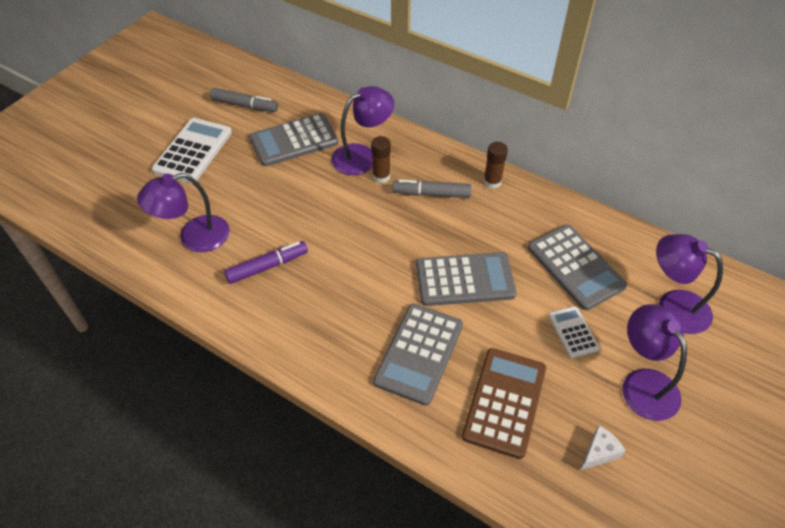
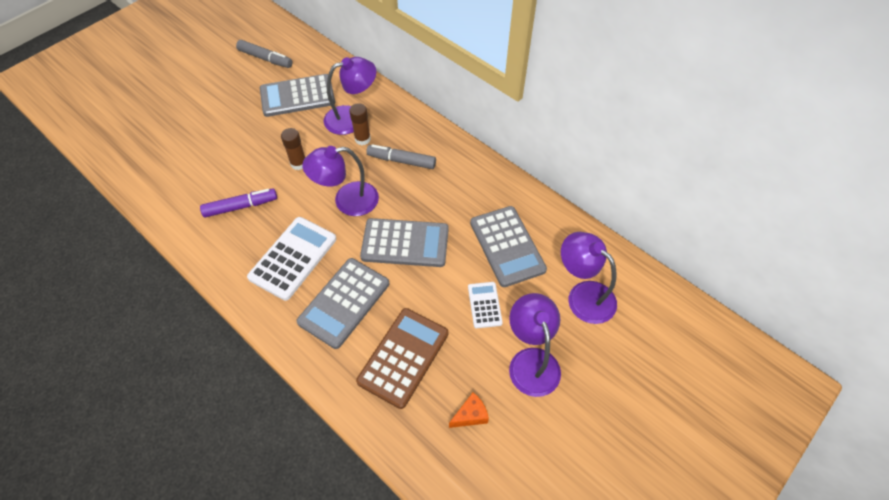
camera: 10 degrees right, 5 degrees up
(193, 151) = (210, 95): white calculator -> white calculator (293, 258)
(194, 237) = (188, 172): purple lamp -> purple lamp (347, 201)
(492, 182) = (459, 157): brown glue stick -> brown glue stick (298, 163)
(599, 452) = (470, 415): white cheese -> orange cheese

